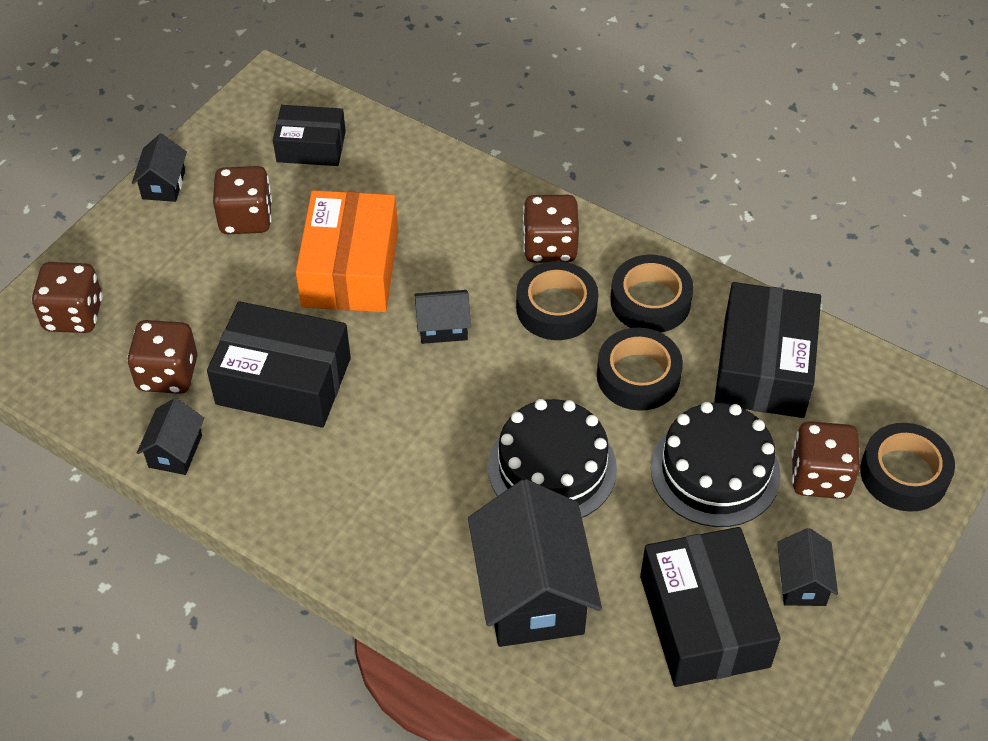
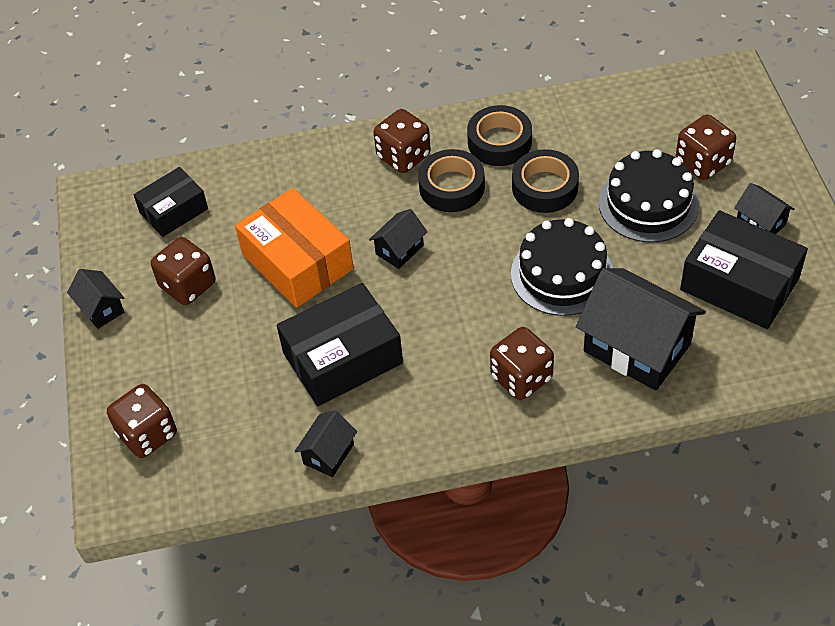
camera: 40 degrees left, 0 degrees up
(167, 374) = (262, 415): brown dice -> brown dice (521, 377)
(175, 451) = (328, 454): black house -> black house turned 60 degrees clockwise
(763, 366) = (603, 129): black box -> none
(904, 474) = (740, 127): black tape -> none

